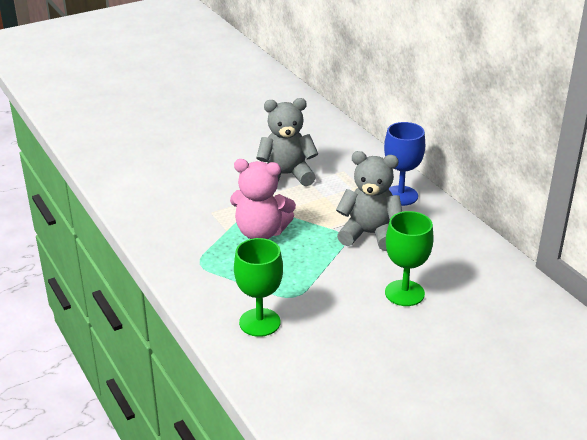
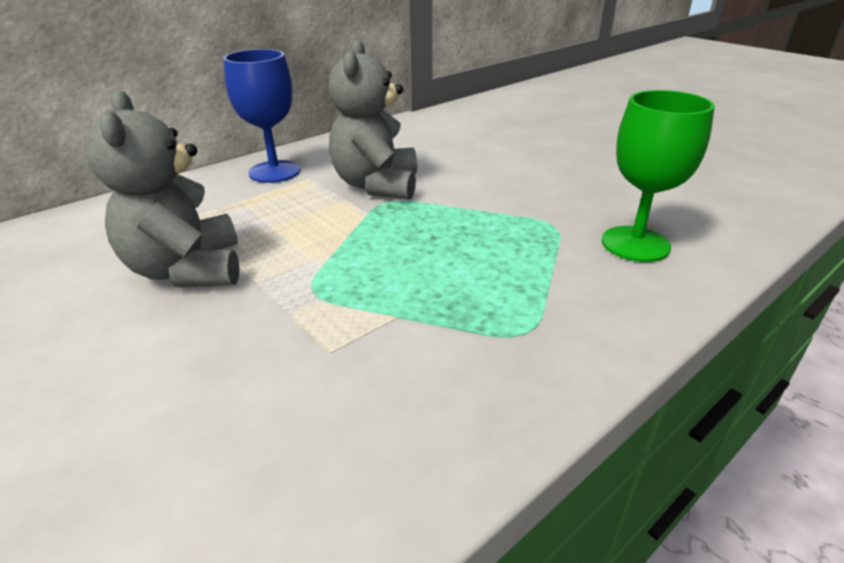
camera: 100 degrees left, 0 degrees up
(261, 232) = (395, 273): pink teddy bear -> none
(404, 293) = (496, 159): green goblet -> none

